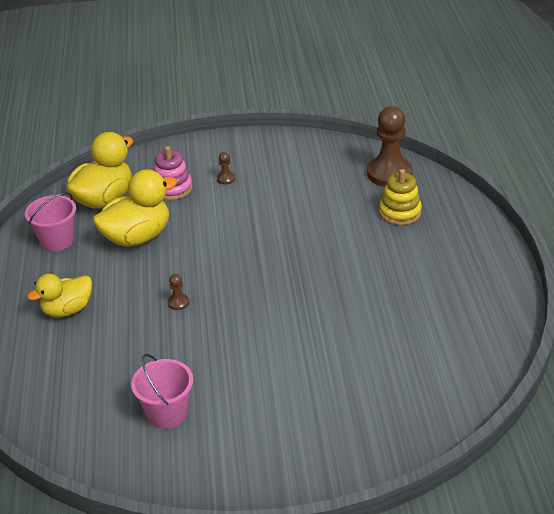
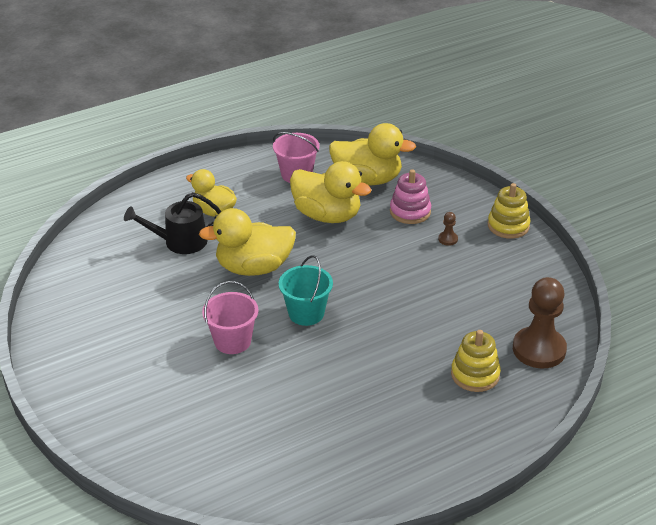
camera: 65 degrees right, 0 degrees up
(97, 345) = (180, 242): none -> black watering can
(167, 413) = (119, 305): pink bucket -> pink bucket (232, 341)
(178, 302) = (254, 268): brown pawn -> yellow duck
(233, 144) = (508, 226): none -> yellow stacking toy
(267, 285) = (306, 313): none -> turquoise bucket

